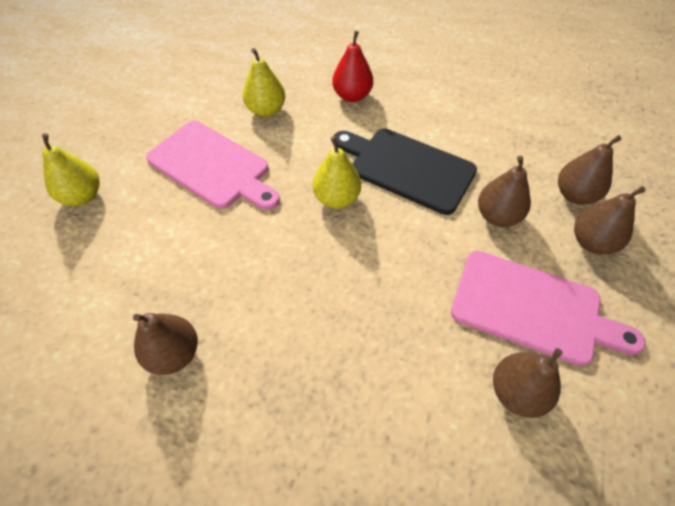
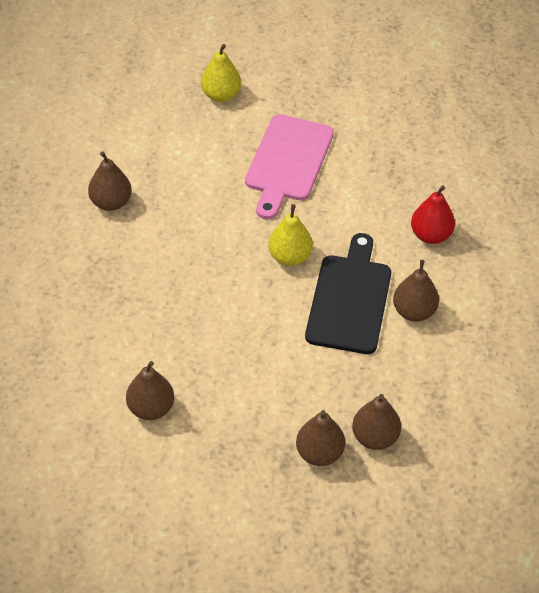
camera: 70 degrees right, 5 degrees down
(266, 110) = (376, 175): yellow pear -> none
(497, 216) = (320, 377): brown pear -> brown pear (414, 311)
(532, 308) = (229, 413): pink cutting board -> none

